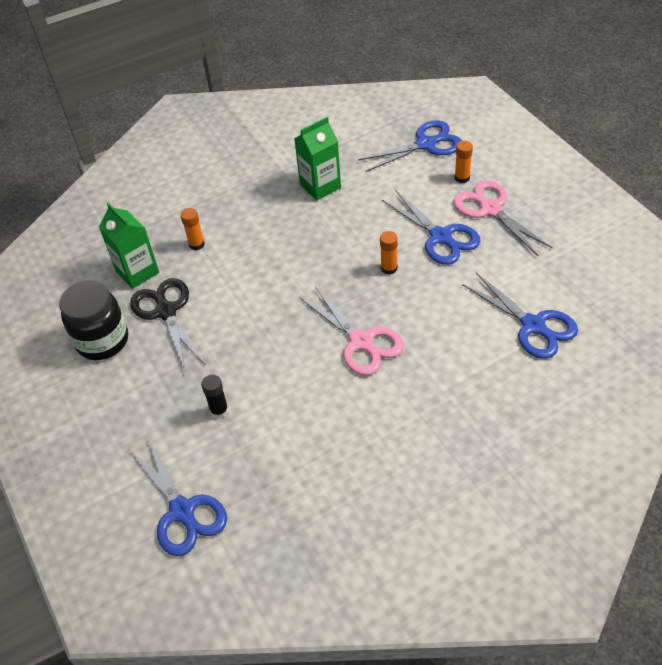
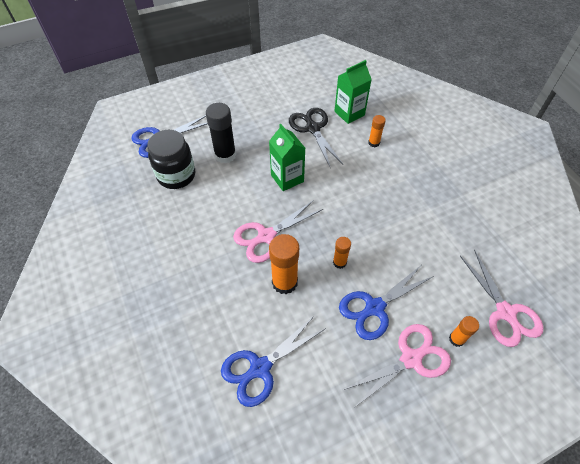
camera: 90 degrees right, 5 degrees up
(102, 340) = (292, 100): black jar -> black jar (176, 175)
(165, 311) = (312, 128): black scissors -> black scissors turned 90 degrees counterclockwise
(219, 410) = (225, 155): black glue stick -> black glue stick, size x1.80
(320, 186) = (439, 221): green carton -> green carton (287, 178)
(424, 316) = (284, 282): none -> orange glue stick
(426, 144) = (506, 313): blue scissors -> pink scissors

